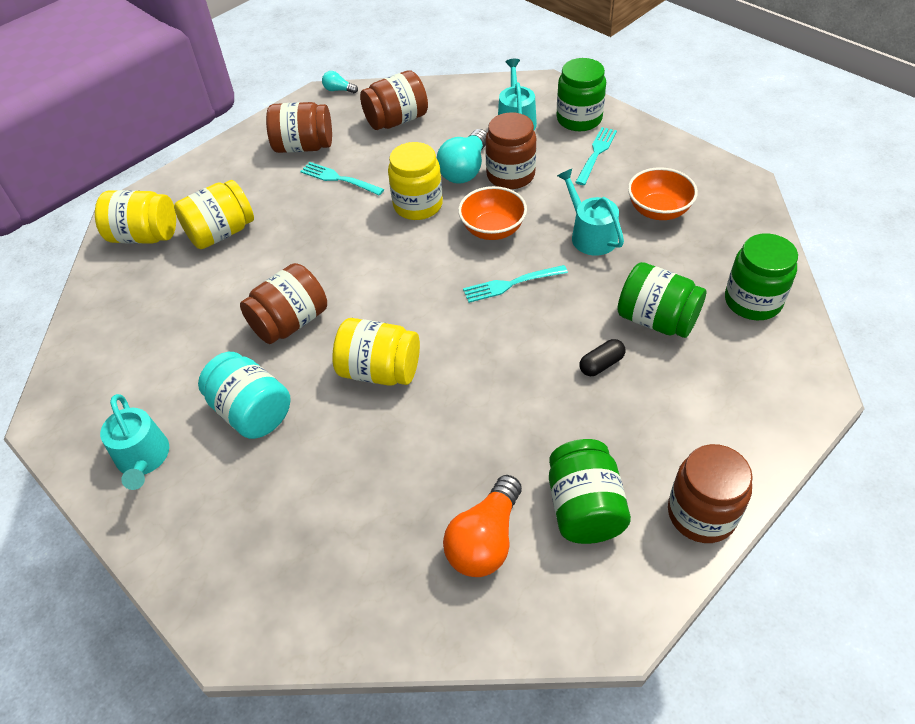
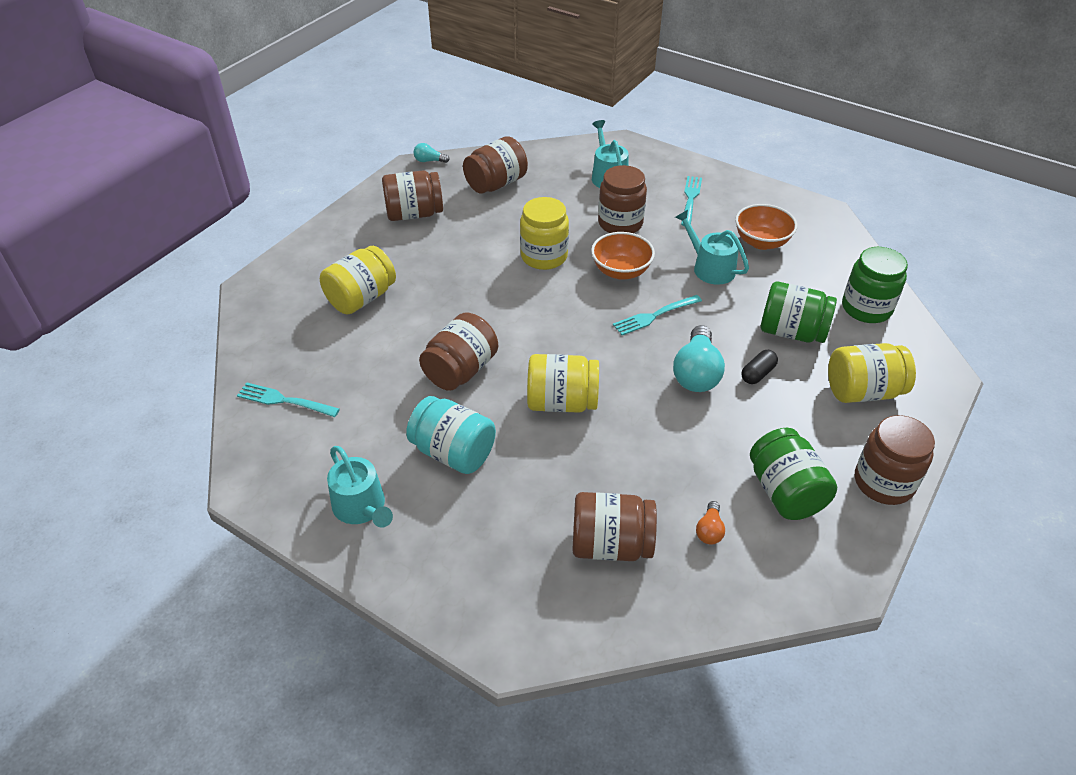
camera: 15 degrees left, 5 degrees down
(145, 236) = (284, 308): yellow jar -> yellow jar (862, 391)
(339, 179) = (460, 240): turquoise fork -> turquoise fork (284, 400)
(375, 539) = (611, 545): none -> brown jar
(465, 169) = (576, 222): turquoise light bulb -> turquoise light bulb (696, 373)
(485, 540) = (709, 530): orange light bulb -> orange light bulb, size x0.49
(579, 119) = (664, 171): green jar -> none

